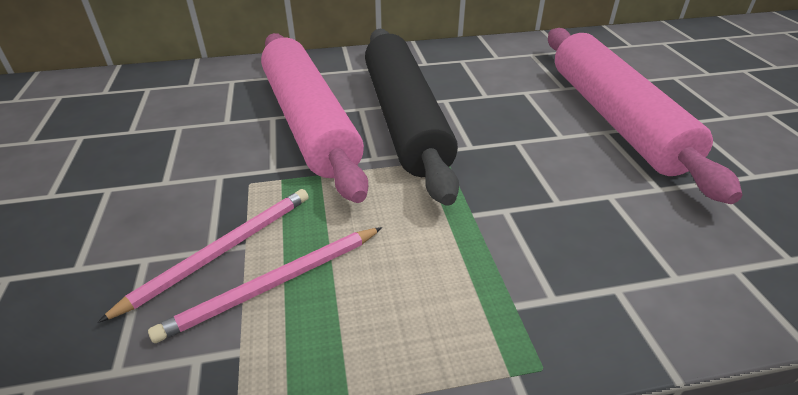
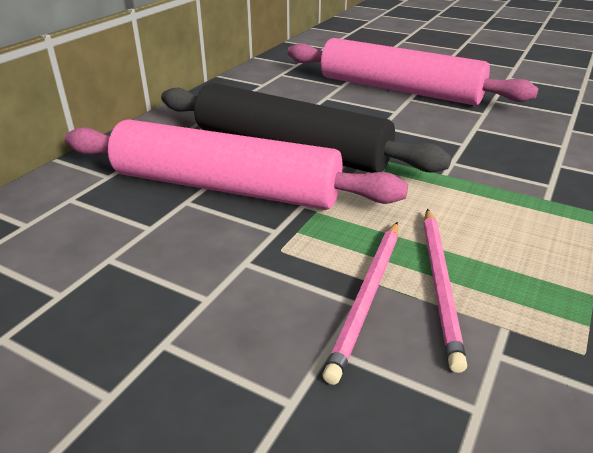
camera: 50 degrees left, 5 degrees down
(222, 251) = (367, 297): pink pencil -> pink pencil turned 150 degrees counterclockwise

